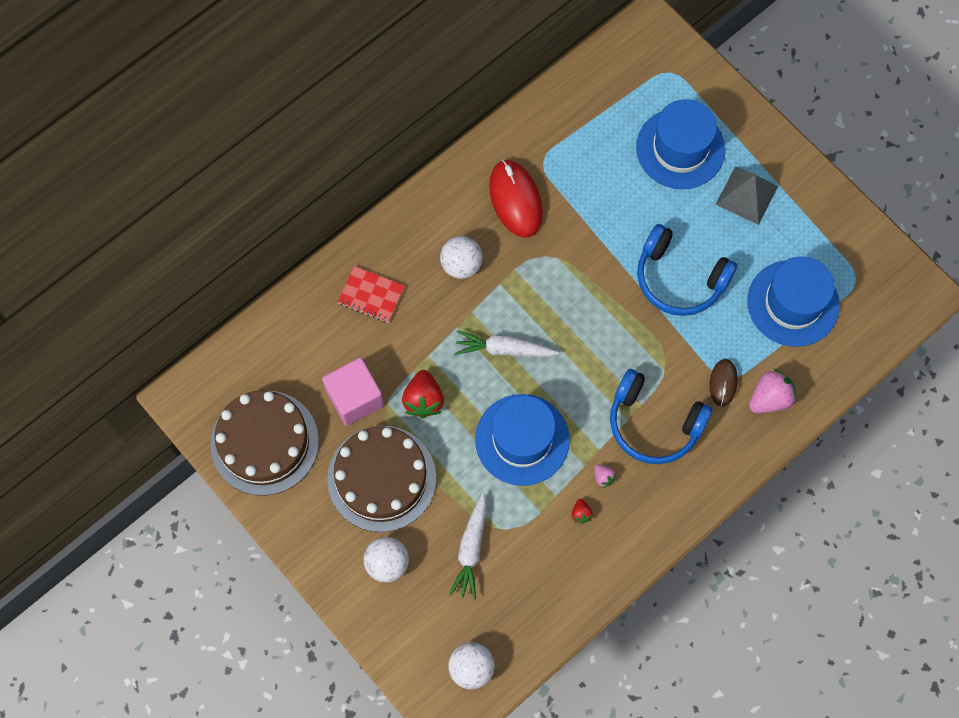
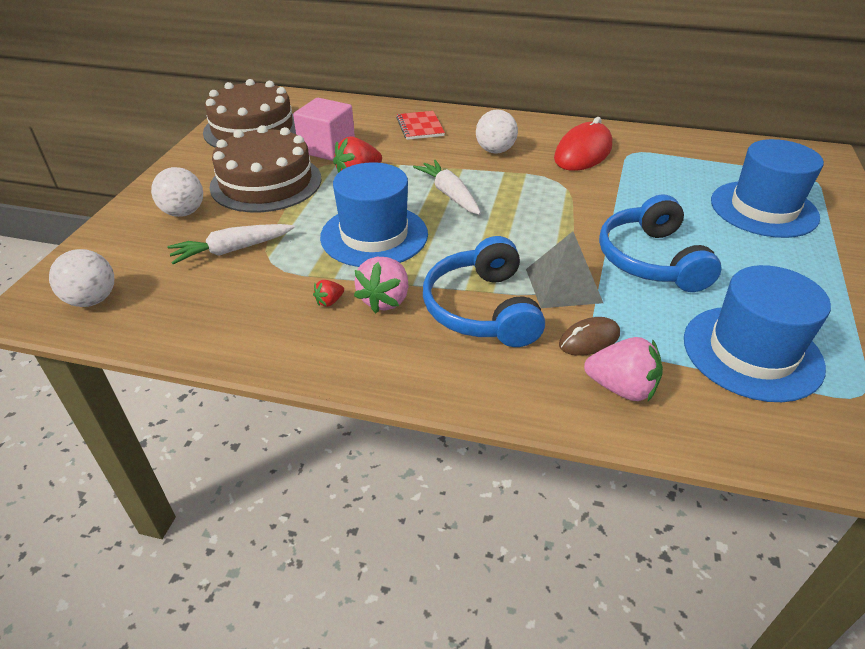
camera: 55 degrees right, 30 degrees down
(603, 477) = (385, 300): pink strawberry -> pink strawberry, size x2.00
(746, 195) = (797, 265): grey pyramid -> grey pyramid (563, 285)

